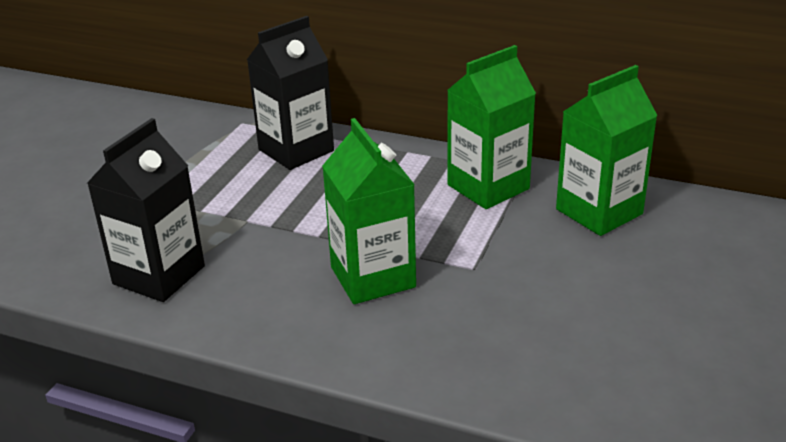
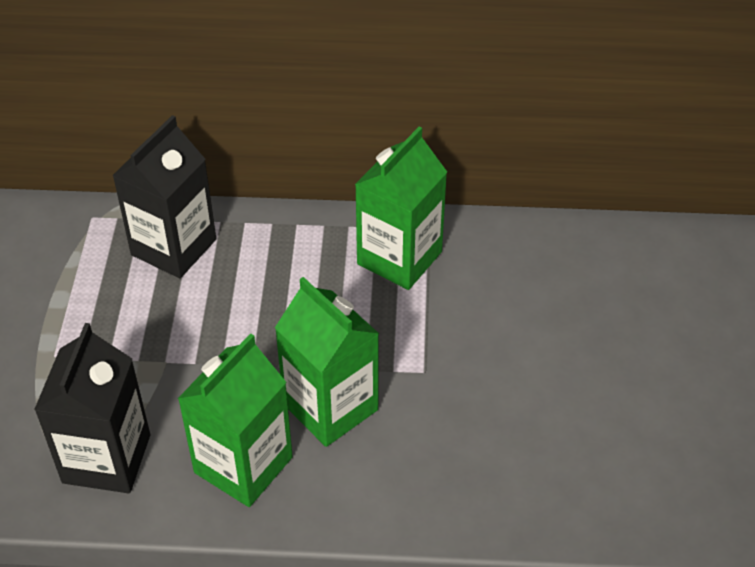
camera: 20 degrees left, 15 degrees up
(599, 211) = (519, 268): green carton -> green carton (243, 465)

